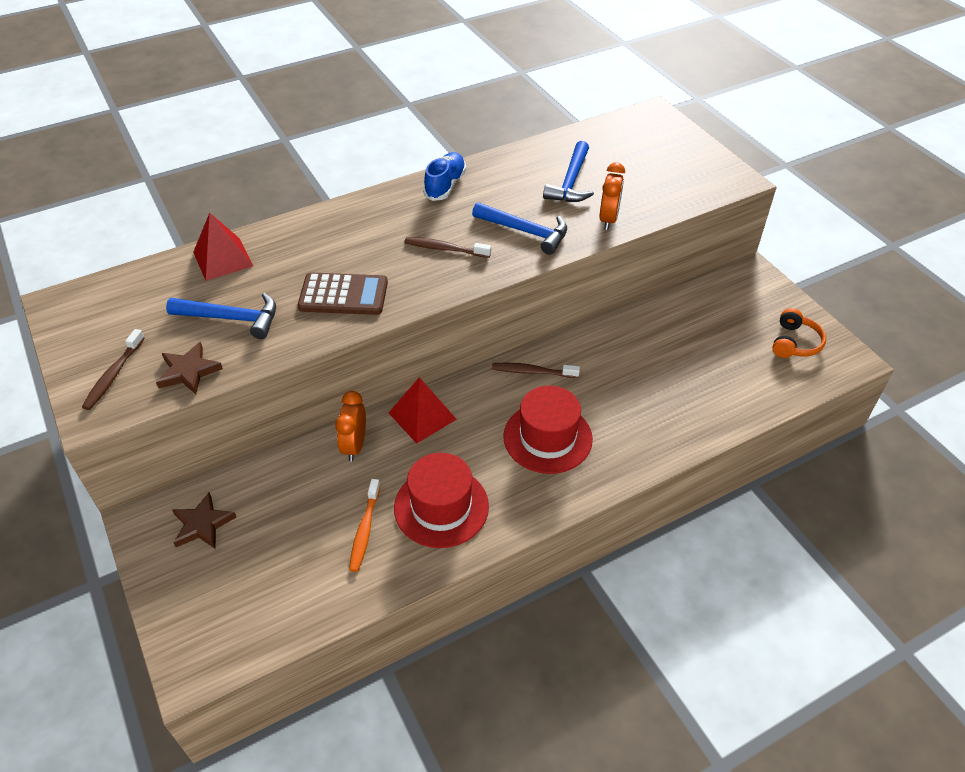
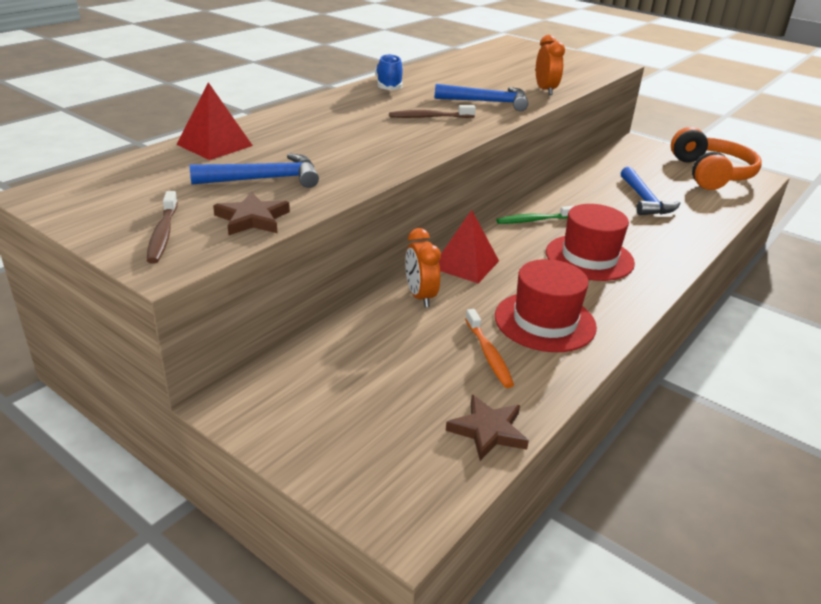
camera: 25 degrees left, 15 degrees down
(202, 524) = (309, 390): brown star -> brown star (488, 431)
(343, 295) = (365, 152): brown calculator -> none
(532, 372) = (534, 220): brown toothbrush -> green toothbrush
(571, 182) = (492, 76): blue hammer -> blue hammer (644, 200)
(795, 343) = (710, 174): orange headphones -> orange headphones, size x1.84

